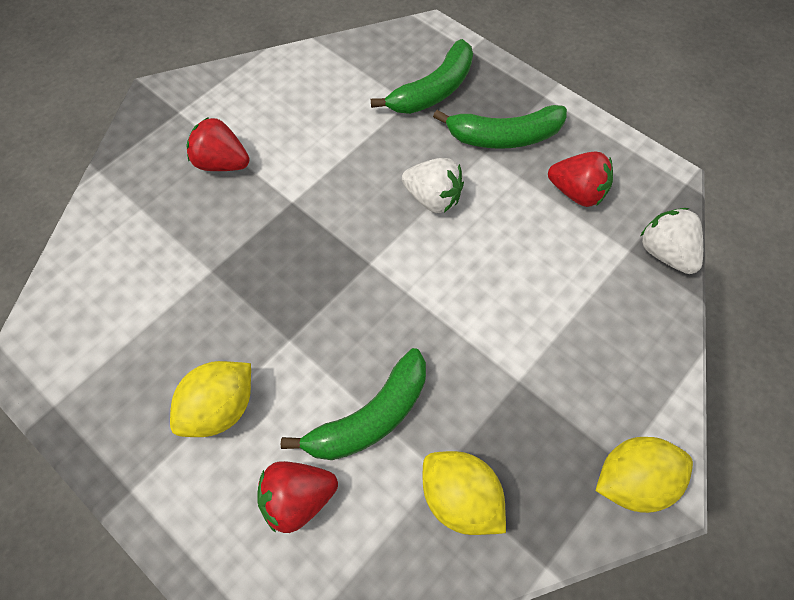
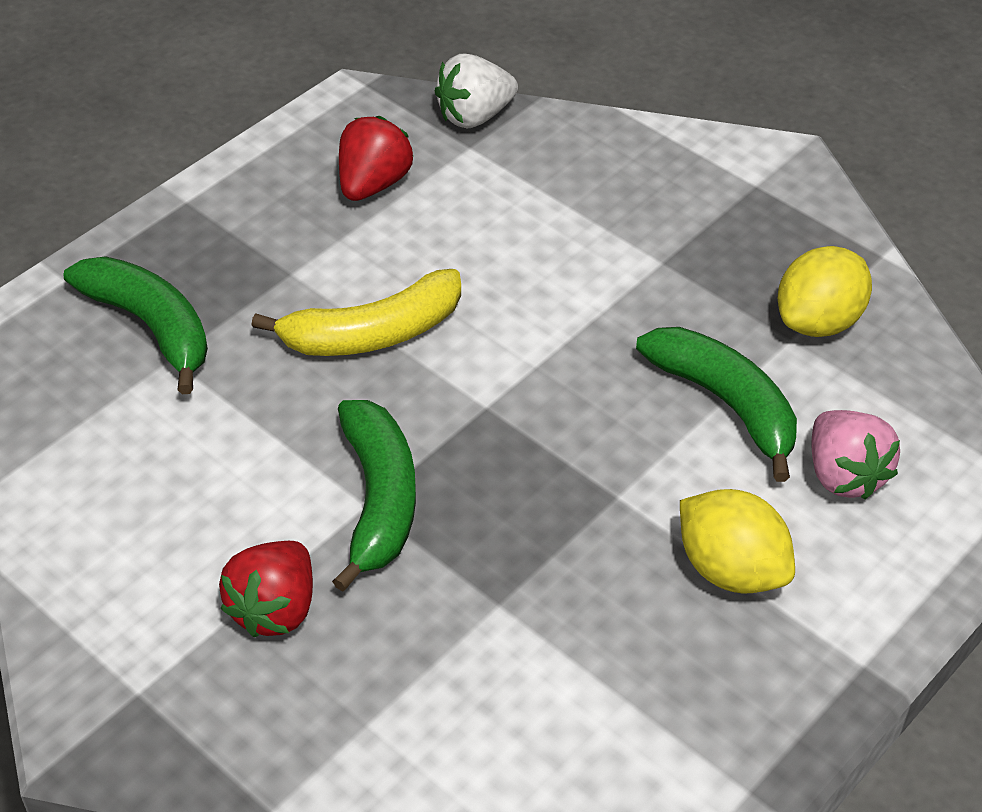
camera: 90 degrees left, 15 degrees down
(298, 499) = (844, 475): red strawberry -> pink strawberry
(433, 198) = (373, 333): white strawberry -> yellow banana
(504, 136) = (261, 250): green banana -> green banana (378, 500)
(632, 480) = (775, 179): yellow lemon -> none

